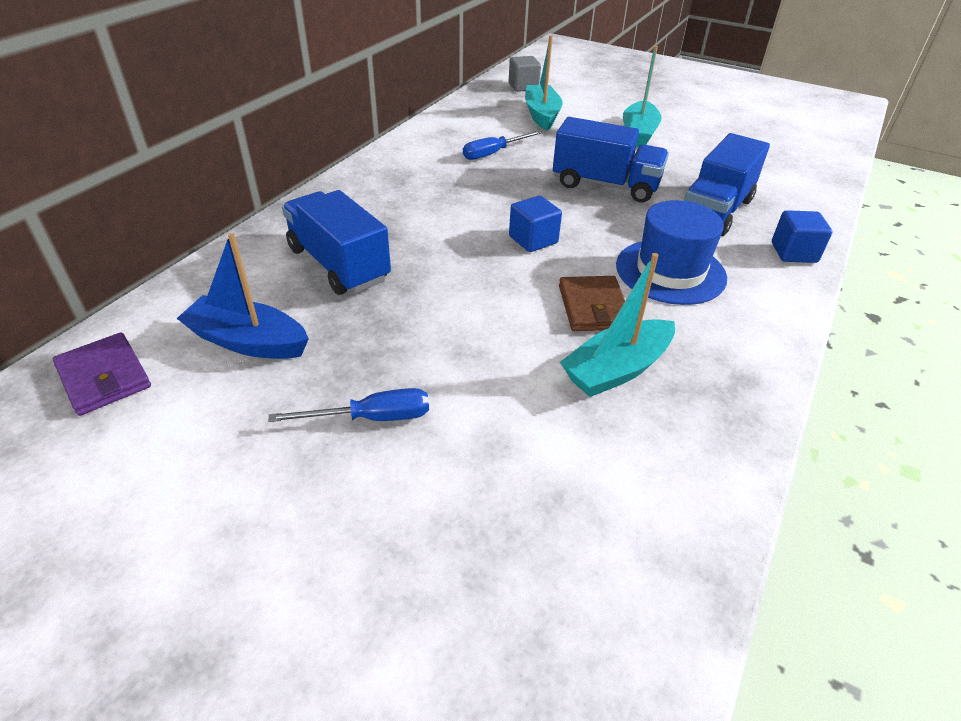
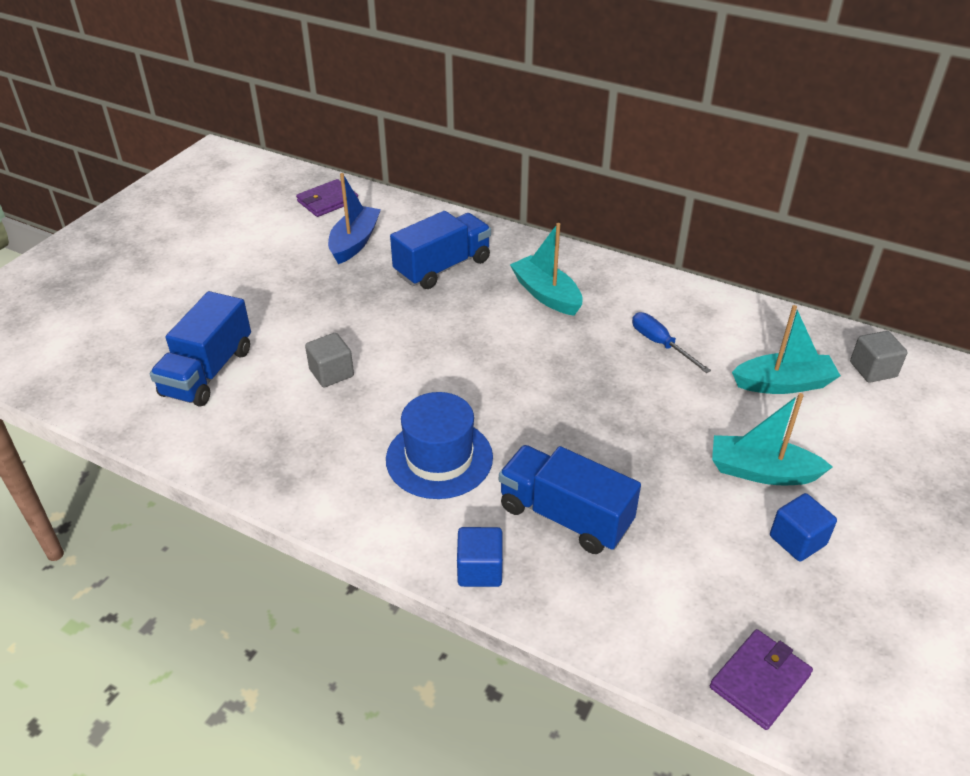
camera: 90 degrees right, 0 degrees up
(371, 418) = (277, 297): blue screwdriver -> none
(533, 240) = (487, 369): blue cube -> blue cube (797, 540)
(548, 351) = (331, 373): none -> grey cube
(593, 307) = (384, 401): brown wallet -> none
(605, 185) = (607, 427): blue truck -> blue truck (208, 372)
(617, 369) = (306, 408): turquoise boat -> turquoise boat (546, 294)
(820, 156) = (760, 681): none -> purple wallet

